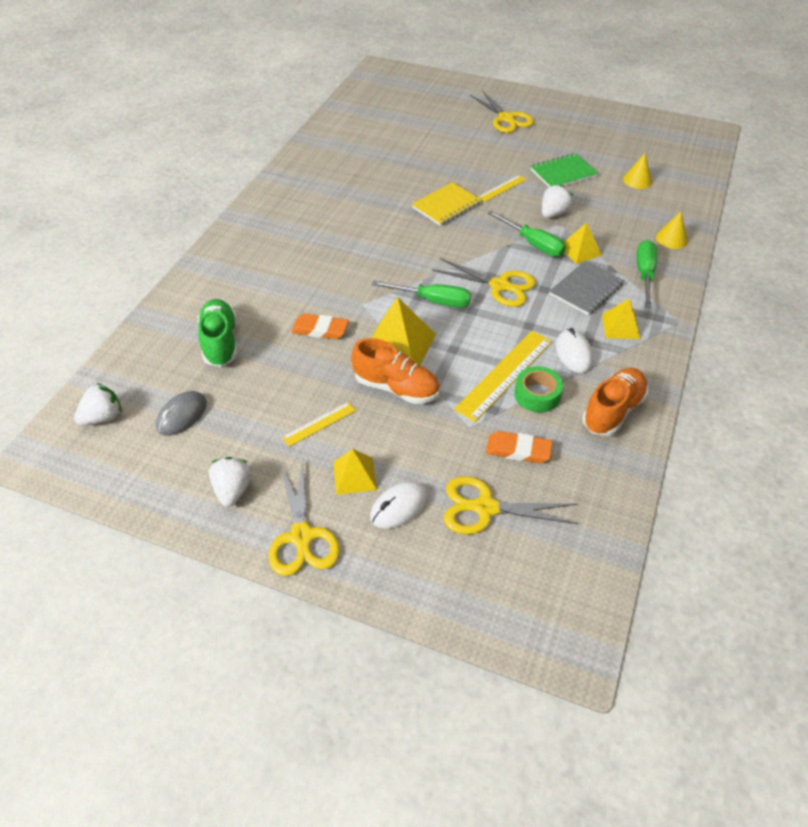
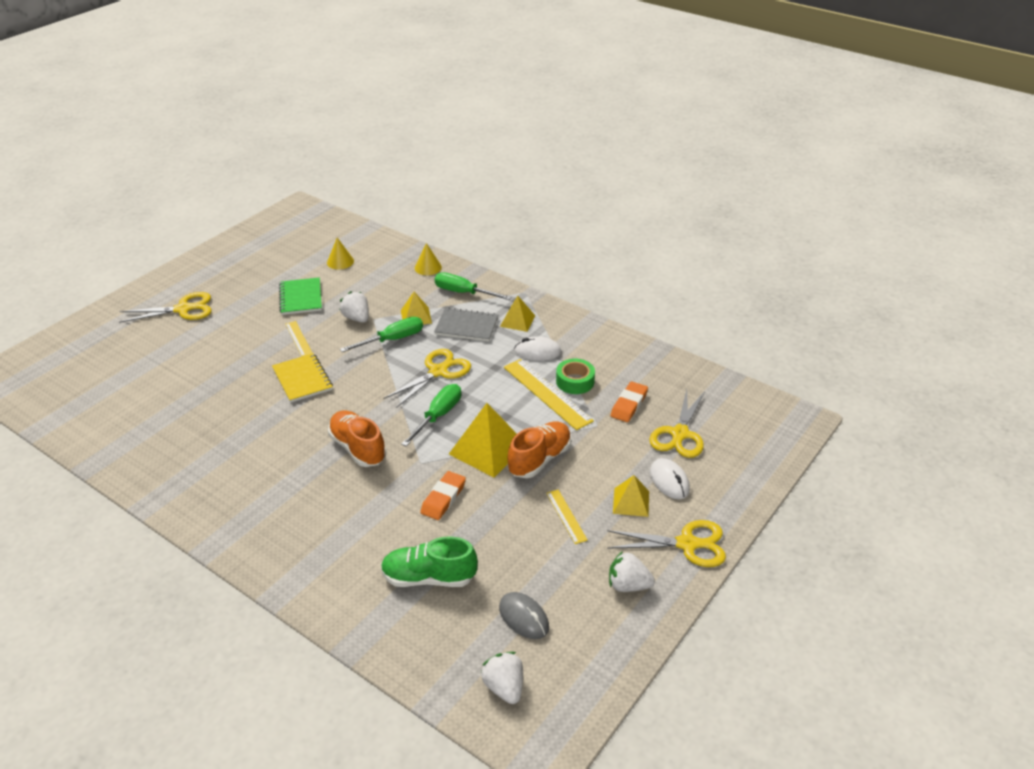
camera: 75 degrees left, 10 degrees down
(586, 289) = (466, 326): grey notebook -> grey notebook turned 45 degrees counterclockwise
(612, 411) = (604, 349): orange shoe -> orange shoe (358, 448)

